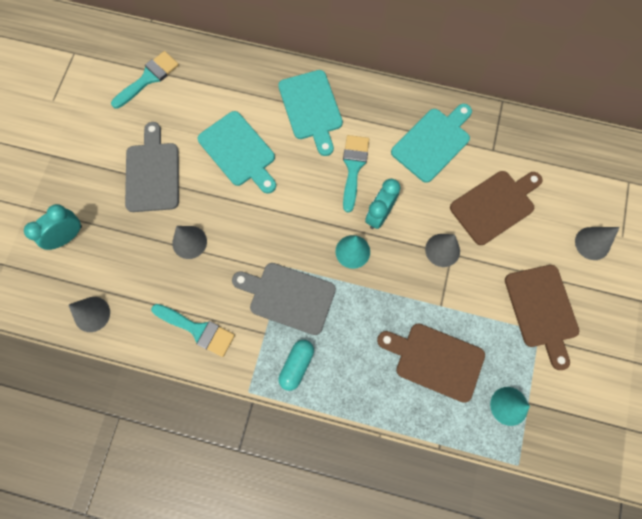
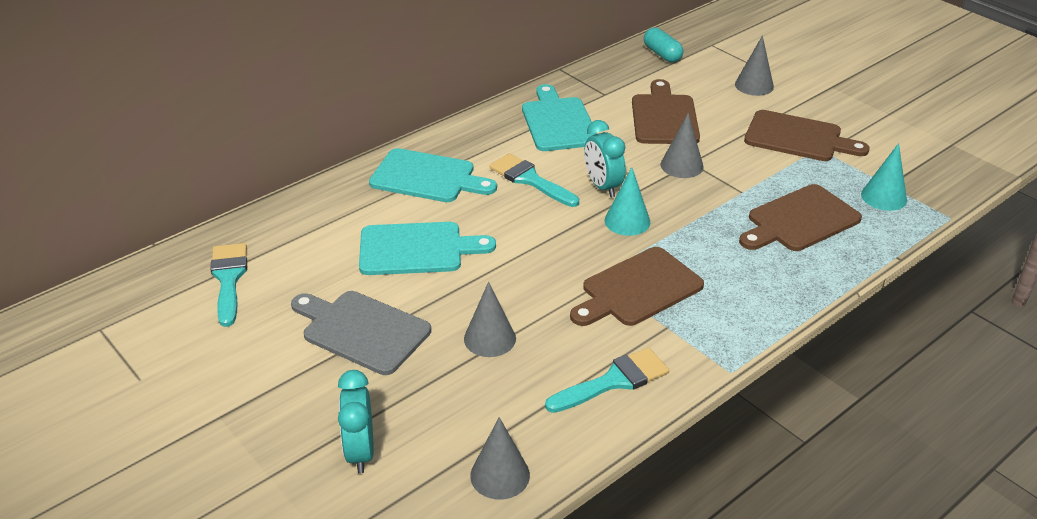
camera: 55 degrees left, 35 degrees down
(288, 297) = (638, 289): grey cutting board -> brown cutting board
(296, 365) = (728, 318): turquoise capsule -> turquoise capsule (662, 54)

